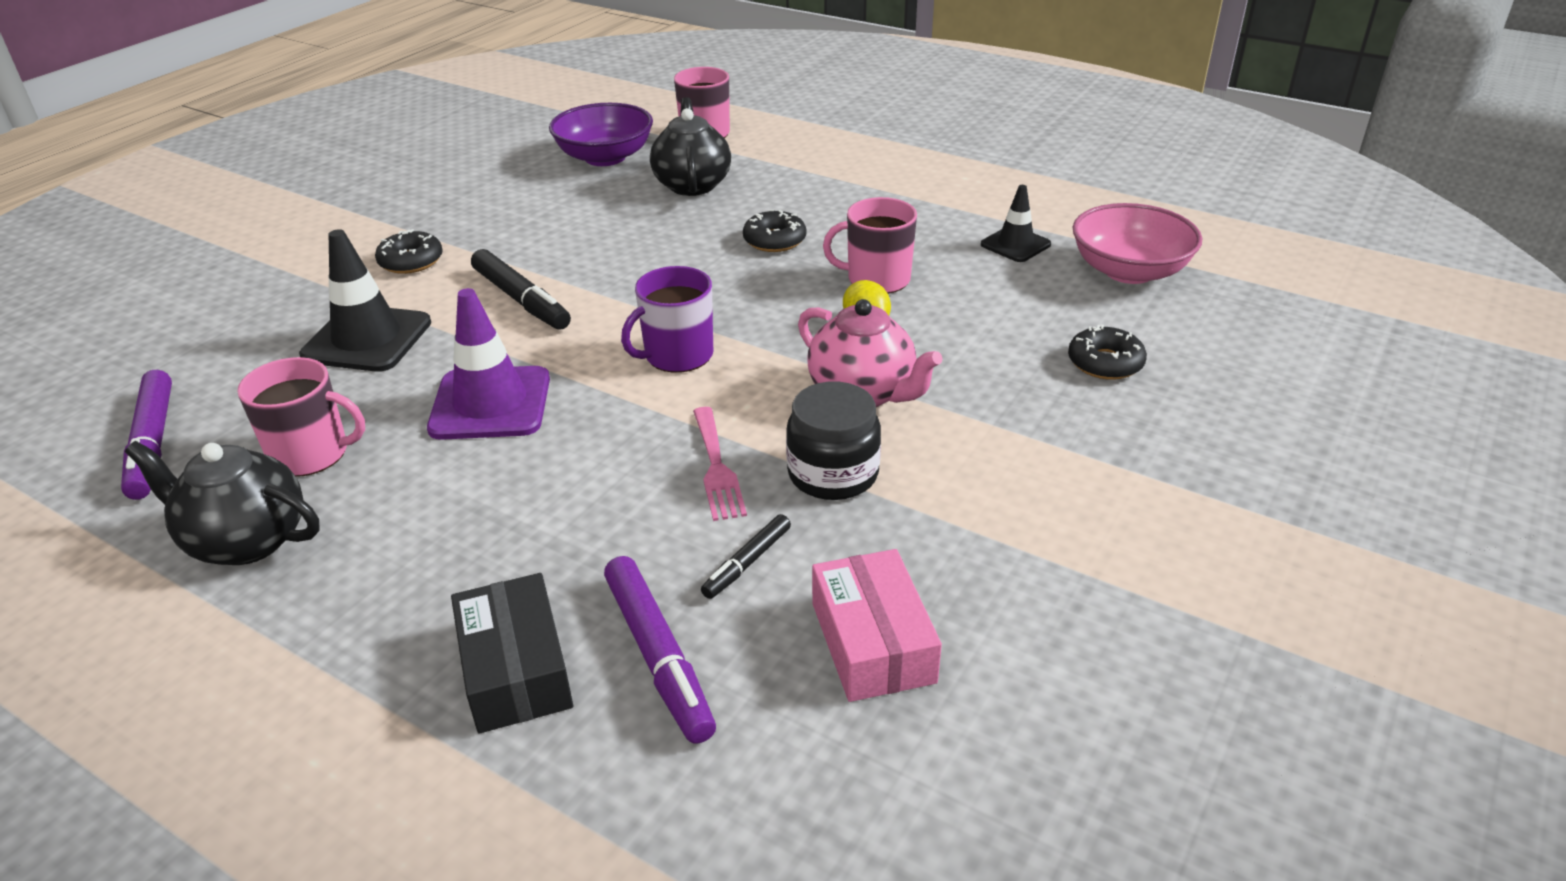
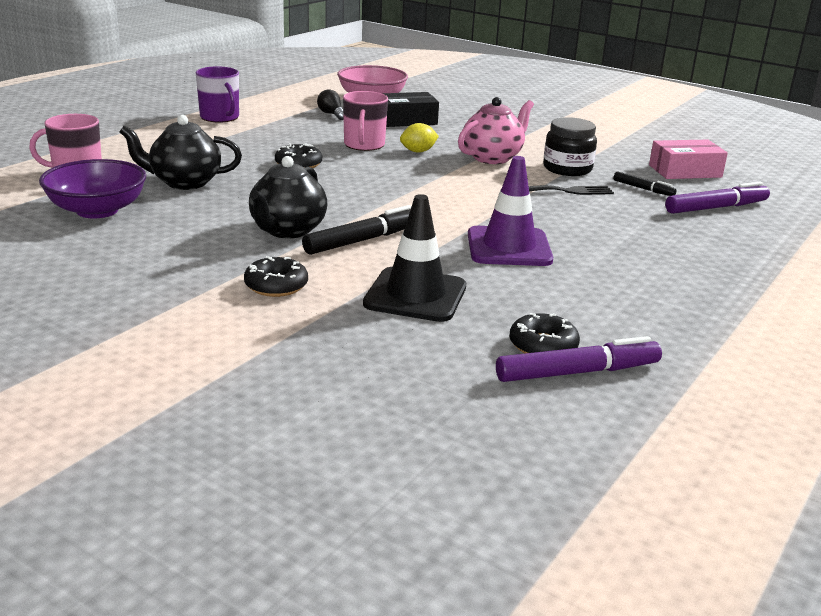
camera: 90 degrees left, 10 degrees down
(246, 540) = (678, 316): black teapot -> black teapot (287, 230)
(311, 454) = (578, 303): pink mug -> none
(515, 669) = (742, 236): black box -> black box (406, 120)
(677, 355) = (450, 196): purple mug -> purple mug (220, 117)
(717, 468) = (567, 191): pink fork -> black fork
(1015, 244) = (331, 114): black traffic cone -> black light bulb
(1105, 363) = (464, 114): black donut -> black donut (543, 345)

